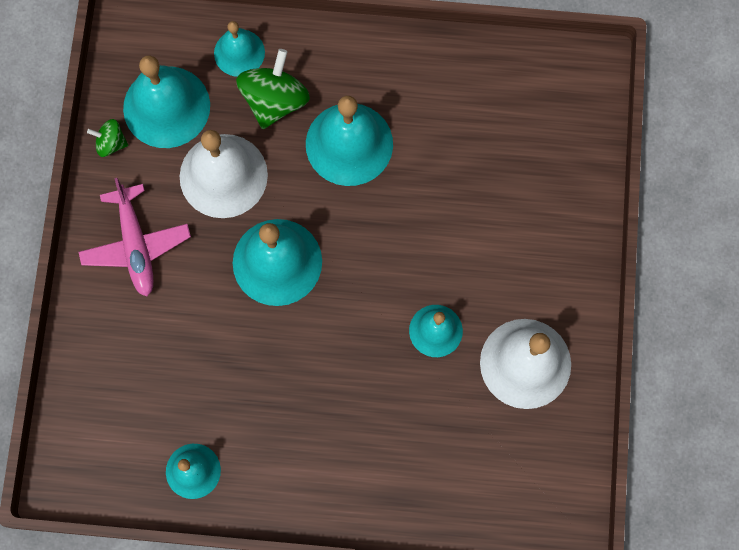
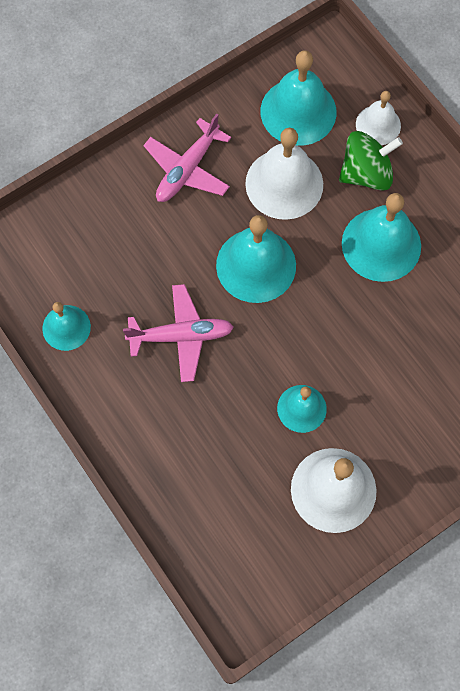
camera: 50 degrees right, 5 degrees down
(111, 143) = (242, 99): green spinning top -> none
(239, 52) = (378, 125): turquoise bell -> white bell
(287, 377) = (181, 336): none -> pink plane

